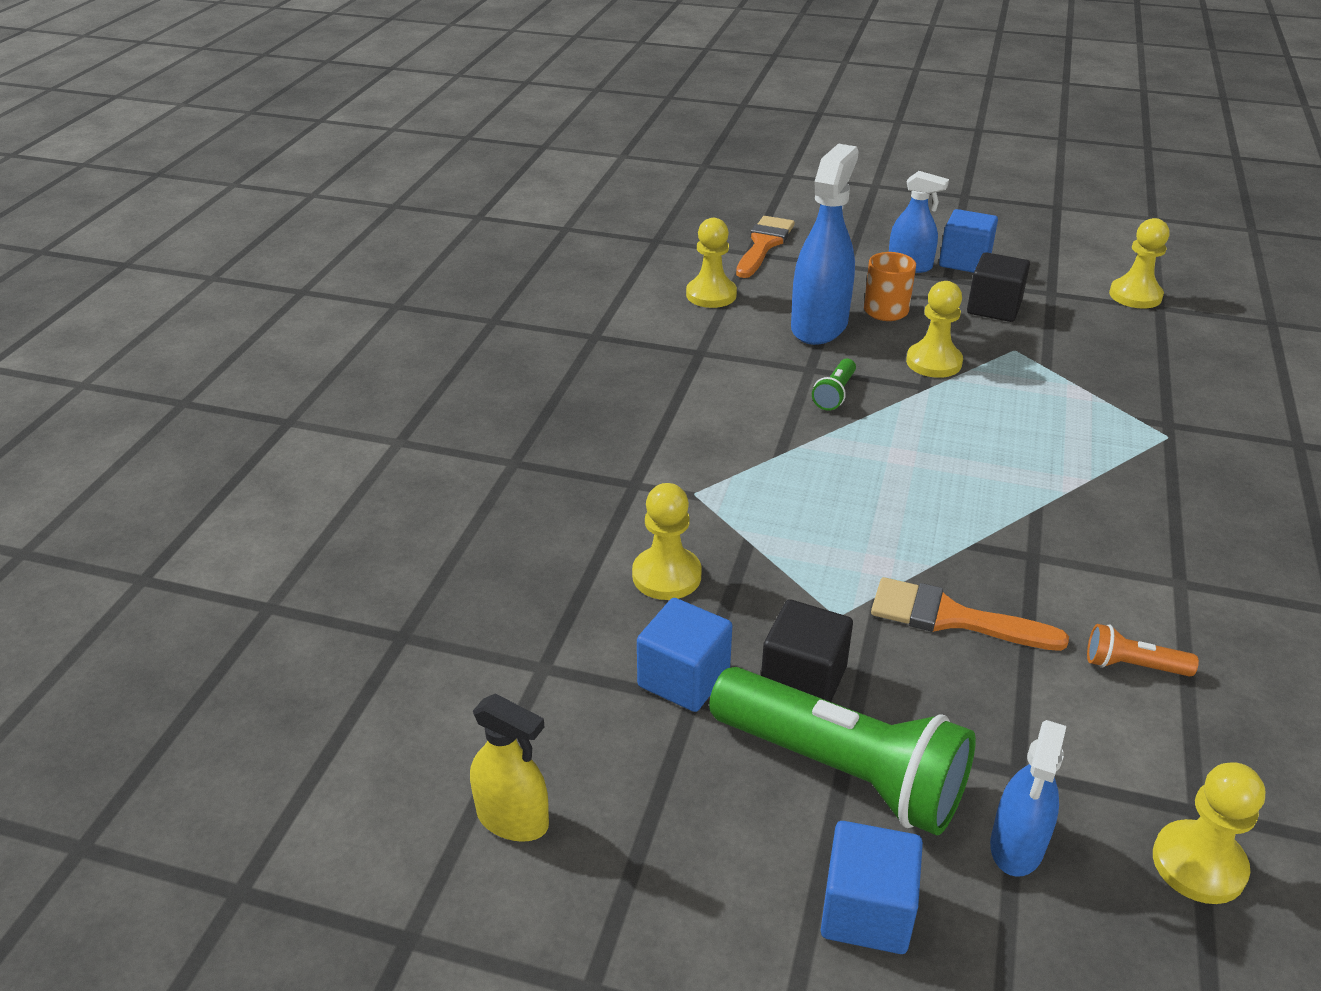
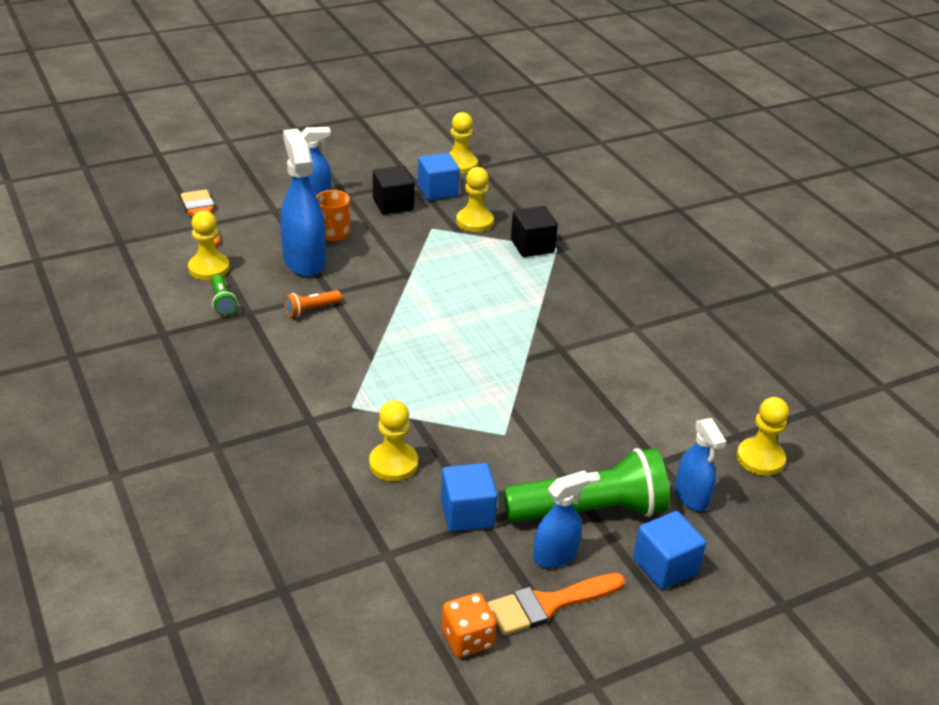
camera: 45 degrees left, 0 degrees up
(513, 819) = (467, 639): yellow spray bottle -> orange dice
(732, 795) = (555, 555): none -> blue spray bottle
(803, 679) = (524, 477): black cube -> black cube (532, 246)
(834, 394) = (363, 303): green flashlight -> green flashlight (222, 302)
(933, 362) = (396, 256): yellow pawn -> yellow pawn (474, 221)
(952, 618) = (557, 403): orange brush -> orange brush (548, 604)
(964, 261) = (344, 178): blue cube -> blue cube (437, 191)
(1132, 666) = (655, 382): orange flashlight -> orange flashlight (311, 310)

